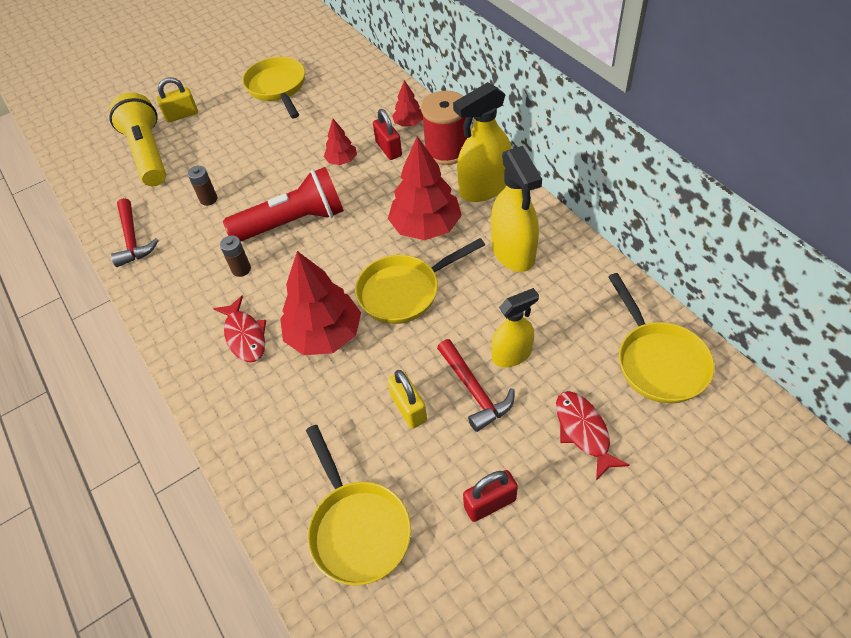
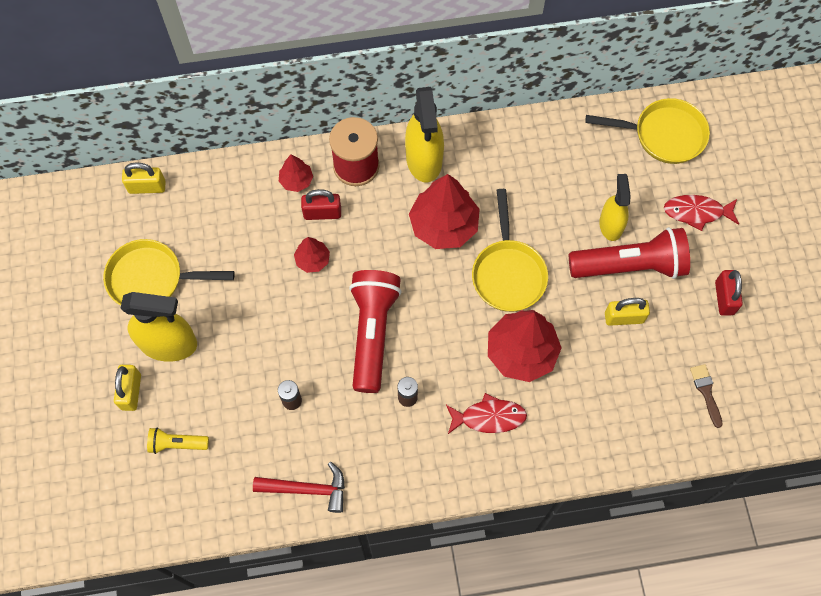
camera: 70 degrees left, 15 degrees up
(148, 153) = (177, 444): yellow flashlight -> yellow flashlight, size x0.48
(352, 56) = (147, 187): none -> yellow padlock
(357, 528) = (706, 392): yellow pan -> brown brush
(474, 391) = (630, 265): red hammer -> red flashlight
(513, 252) = (510, 174): yellow spray bottle -> yellow spray bottle (169, 344)

